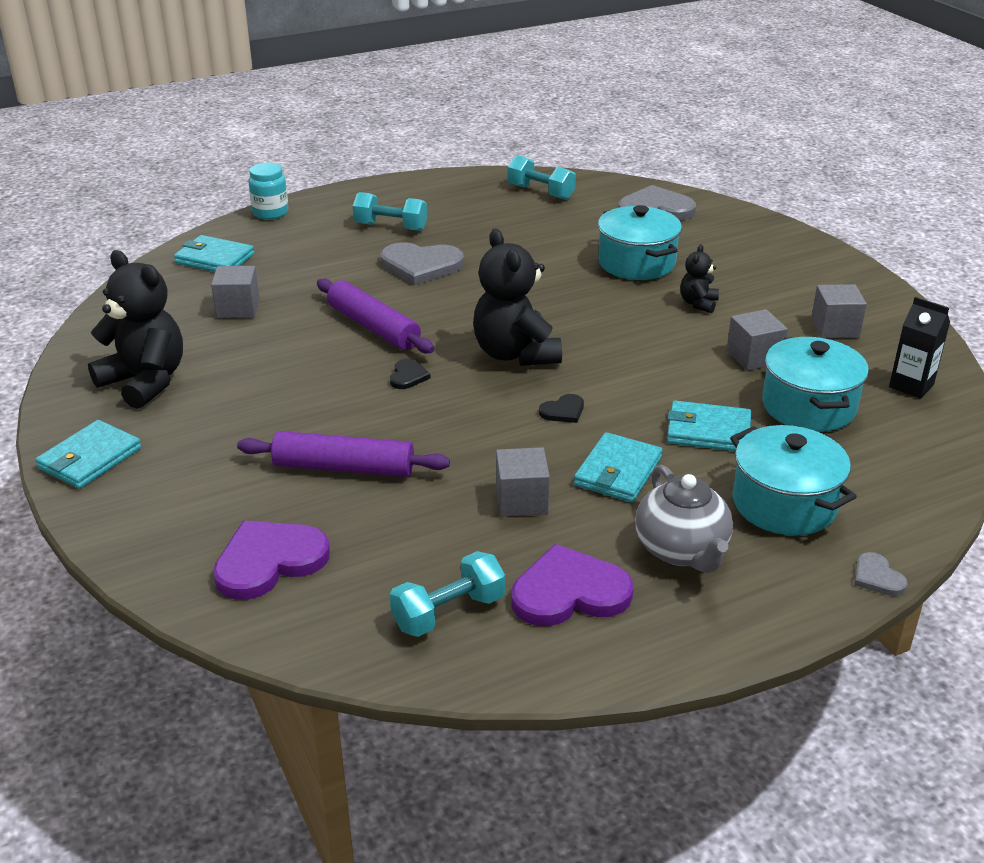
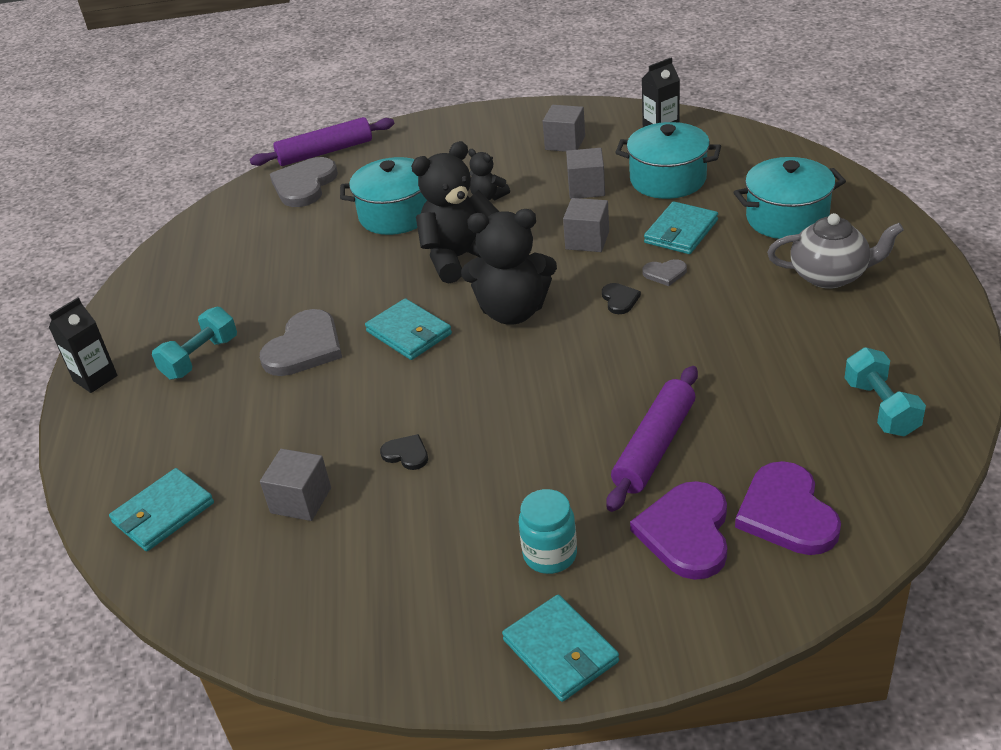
camera: 65 degrees left, 5 degrees up
(145, 382) = (420, 594): black teddy bear -> black teddy bear (459, 258)
(270, 213) = (82, 452): turquoise jar -> turquoise jar (550, 555)
(352, 194) = (95, 378): none -> black carton
(373, 327) = (409, 397): purple rolling pin -> purple rolling pin (325, 152)
(408, 376) = (516, 385): black heart -> black heart (406, 454)
(521, 500) = (742, 344): grey cube -> grey cube (587, 240)
(541, 192) = (210, 244): turquoise dumbbell -> none
(569, 592) = (868, 339): purple heart -> purple heart (686, 532)
(618, 471) = (719, 287): turquoise wallet -> turquoise wallet (409, 333)
(877, 577) = (880, 200): grey heart -> grey heart (665, 273)

